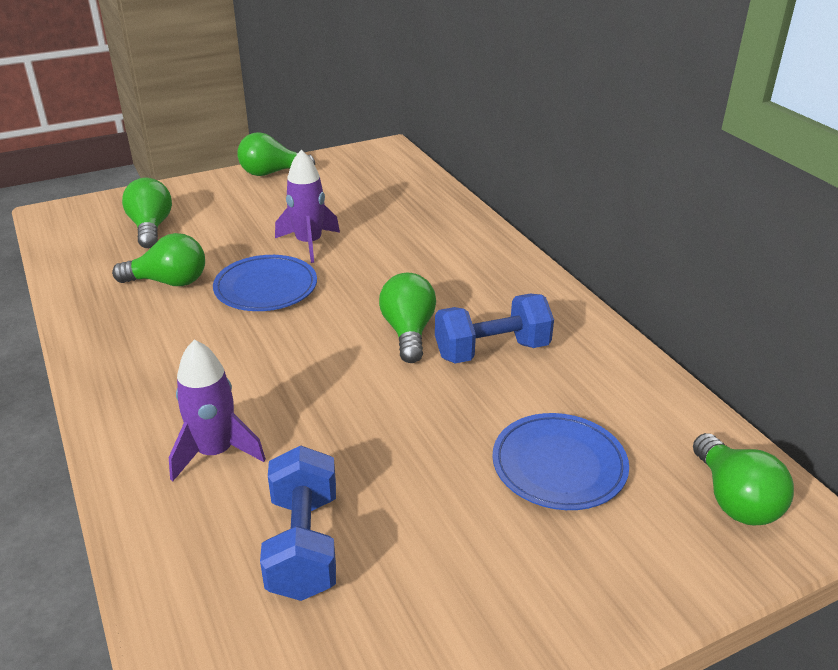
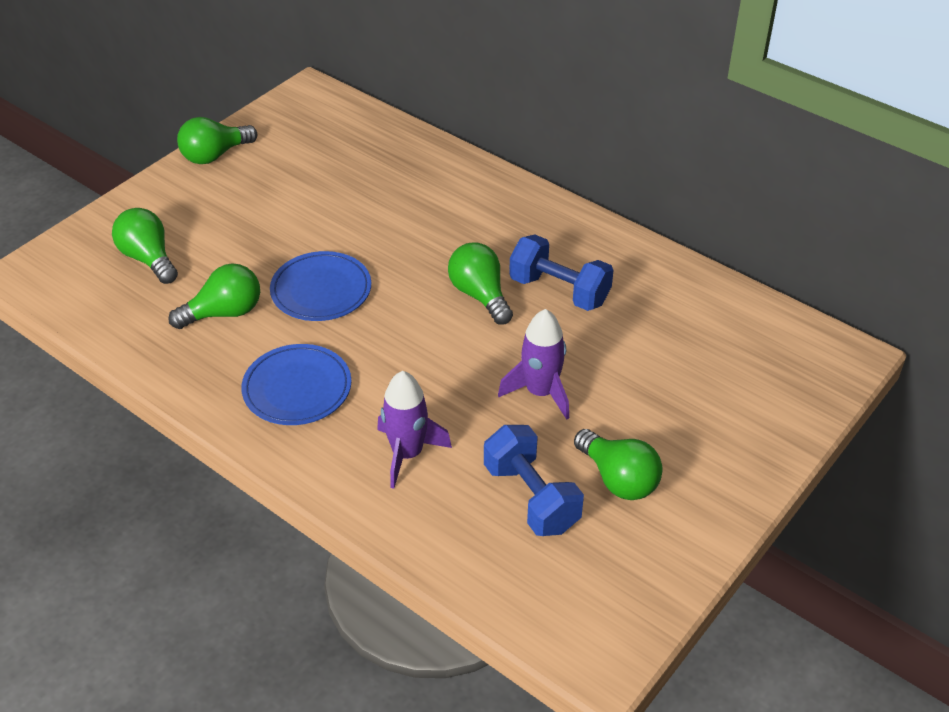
camera: 25 degrees left, 10 degrees up
(309, 243) = (322, 230): purple rocket -> purple rocket (540, 392)
(492, 351) = (559, 291): blue dumbbell -> blue dumbbell turned 75 degrees clockwise
(559, 465) = (668, 372): blue plate -> blue plate (297, 388)
(734, 499) = (797, 356): green light bulb -> green light bulb (618, 479)

